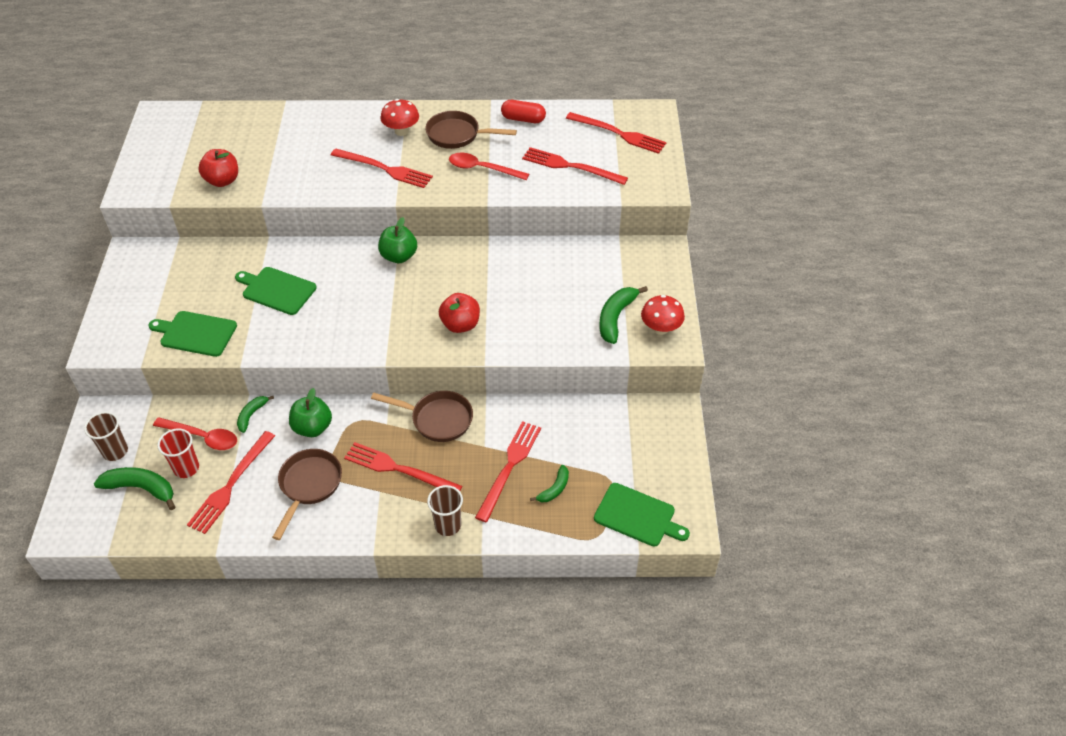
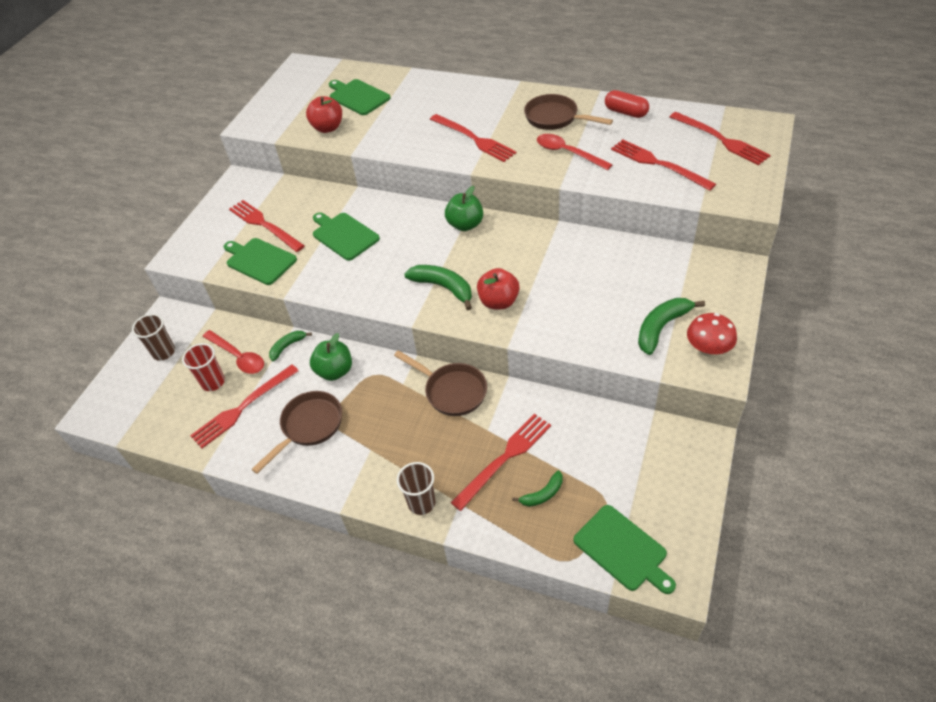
camera: 25 degrees right, 0 degrees up
(141, 488) = (169, 391): green banana -> green banana (443, 288)
(240, 141) = (358, 96): none -> green cutting board
(399, 469) = (397, 432): red fork -> red fork (265, 225)
(401, 131) = (503, 107): red mushroom -> none

